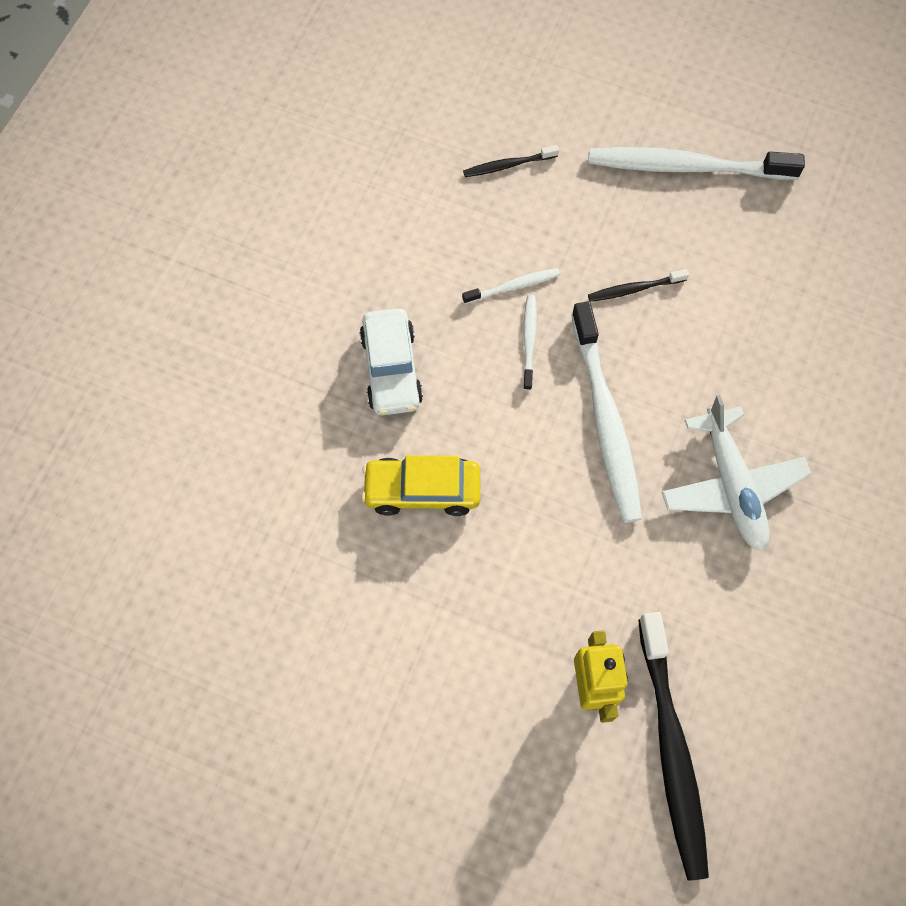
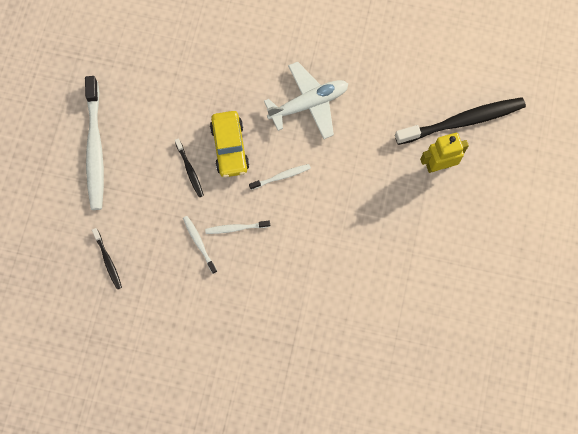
camera: 100 degrees left, 5 degrees up
(391, 369) = (270, 309): white car -> none
(422, 490) = (345, 275): yellow car -> yellow car (229, 148)
(605, 420) = (281, 176): white toothbrush -> white toothbrush, size x0.47

